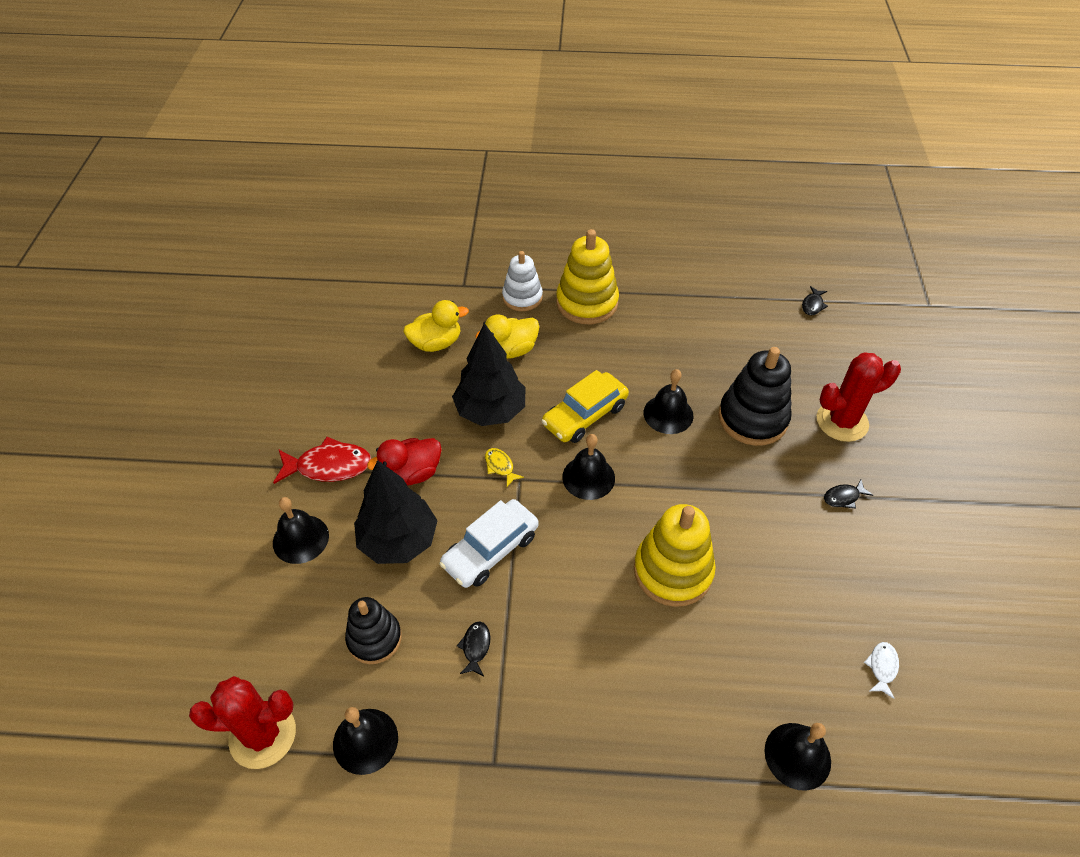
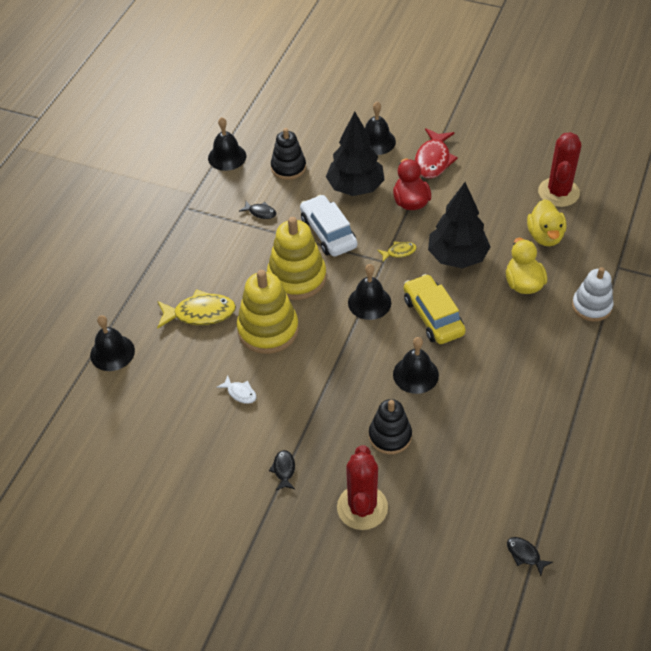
camera: 110 degrees right, 0 degrees up
(262, 735) = (251, 117): red cactus -> red cactus (558, 192)
(587, 303) = (573, 354): yellow stacking toy -> yellow stacking toy (297, 278)
(682, 662) = (200, 313): none -> yellow fish
(752, 418) = (390, 436): black stacking toy -> black stacking toy, size x0.65
(882, 667) = (139, 427): white fish -> white fish (240, 393)

